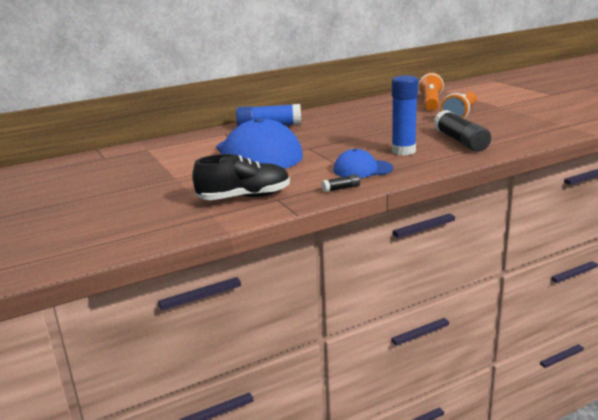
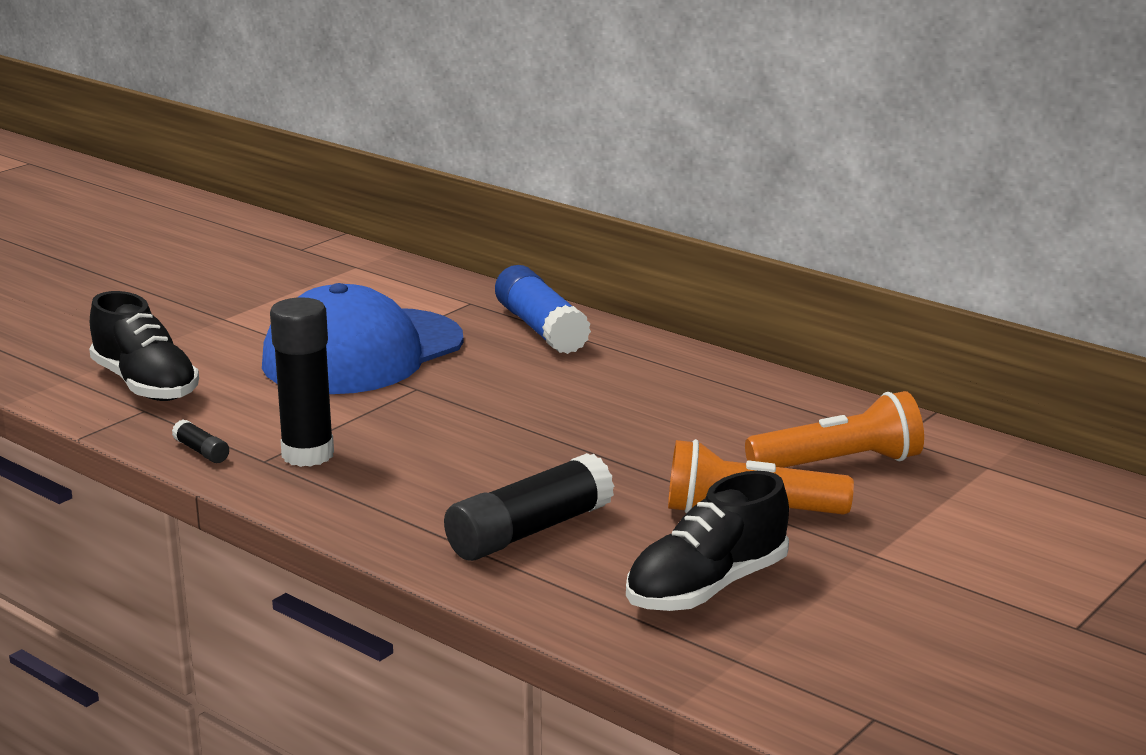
camera: 65 degrees right, 0 degrees up
(362, 169) = (308, 454): blue cap -> black glue stick
(403, 151) = (433, 478): blue glue stick -> none
(515, 124) = (706, 587): none -> black shoe

